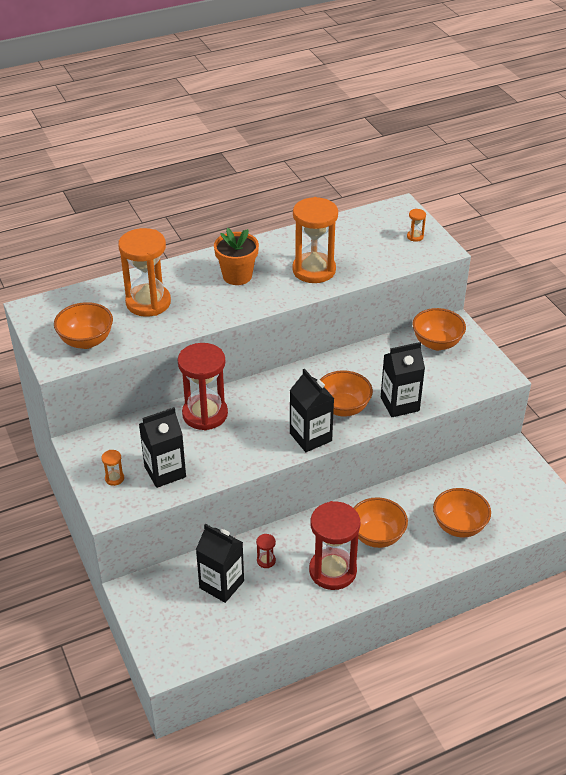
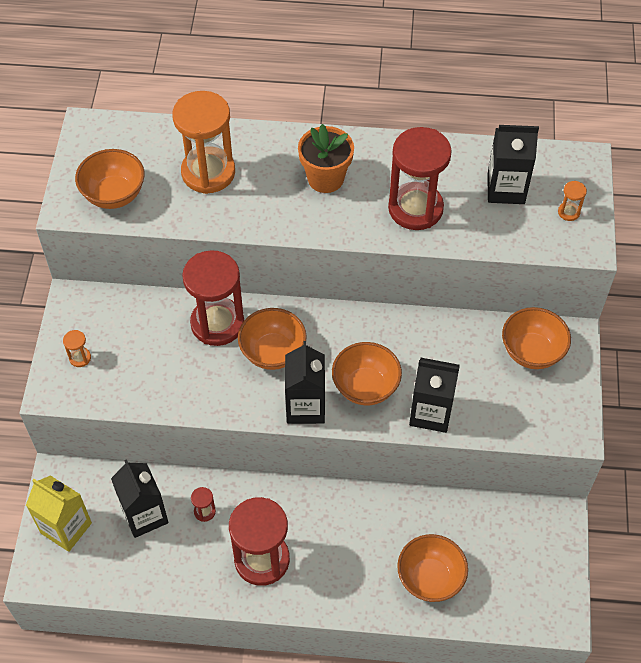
camera: 30 degrees right, 15 degrees up
(165, 472) = (132, 375): black carton -> black carton (506, 189)
(165, 622) = (66, 528): none -> yellow carton
(314, 270) = (415, 208): orange hourglass -> red hourglass
(377, 536) = (335, 543): orange bowl -> orange bowl (273, 352)

